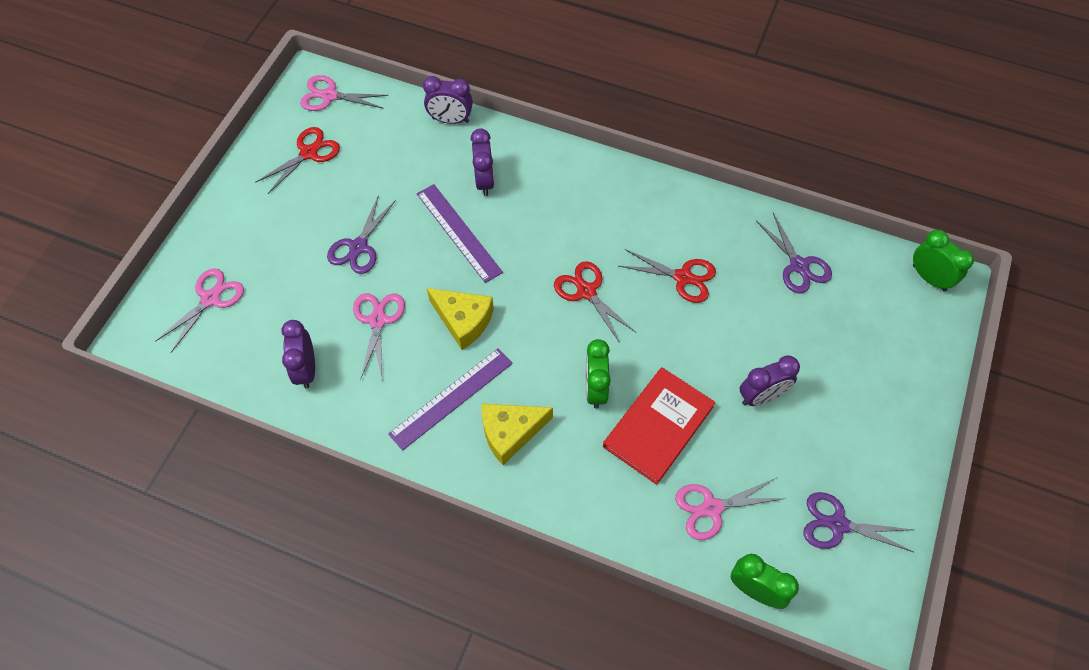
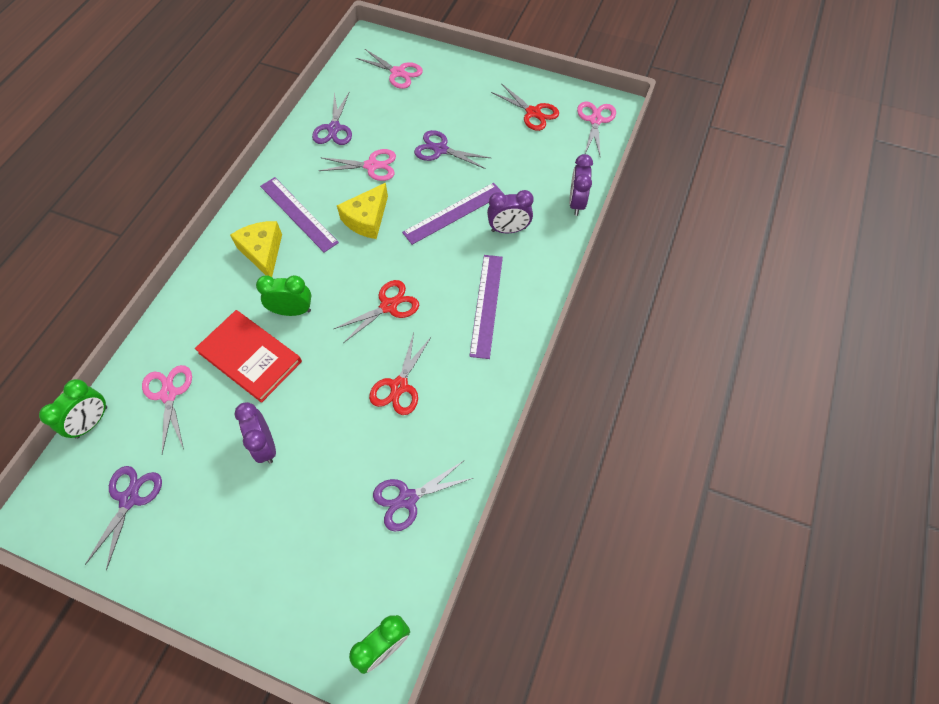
camera: 90 degrees right, 0 degrees up
(306, 369) = (334, 128): purple clock -> purple scissors
(583, 202) = (486, 305): none -> purple ruler

